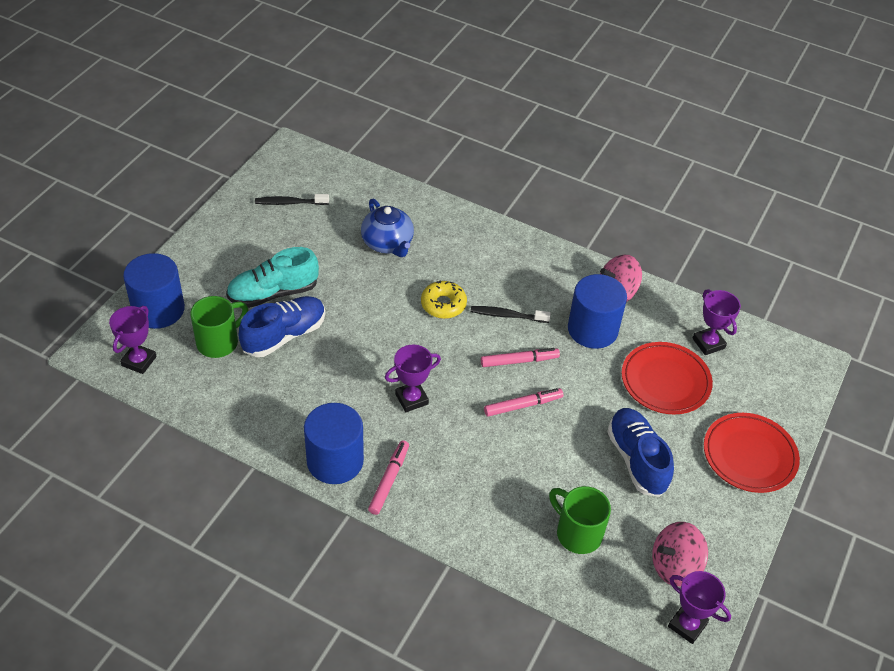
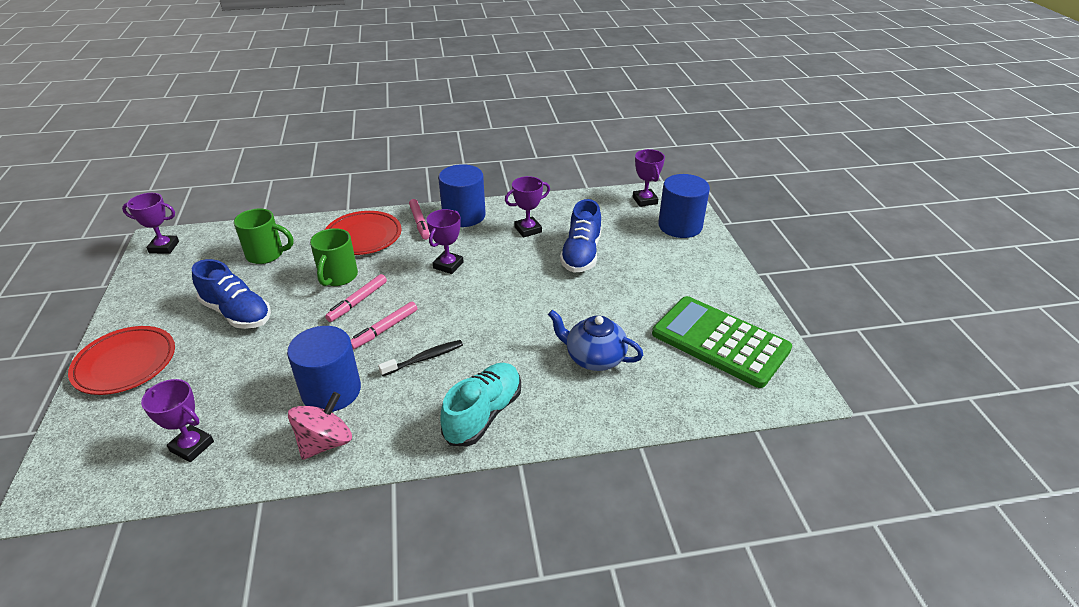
camera: 145 degrees right, 10 degrees down
(219, 342) = (616, 230): green mug -> green mug (338, 277)
(273, 293) = (626, 273): turquoise shoe -> turquoise shoe (483, 414)
(289, 203) = (720, 341): black toothbrush -> green calculator
(295, 397) = (528, 230): none -> purple trophy
(443, 304) = (489, 336): yellow donut -> none
(665, 381) = (231, 383): red plate -> red plate (363, 237)
(675, 566) = (182, 269): pink spinning top -> none

